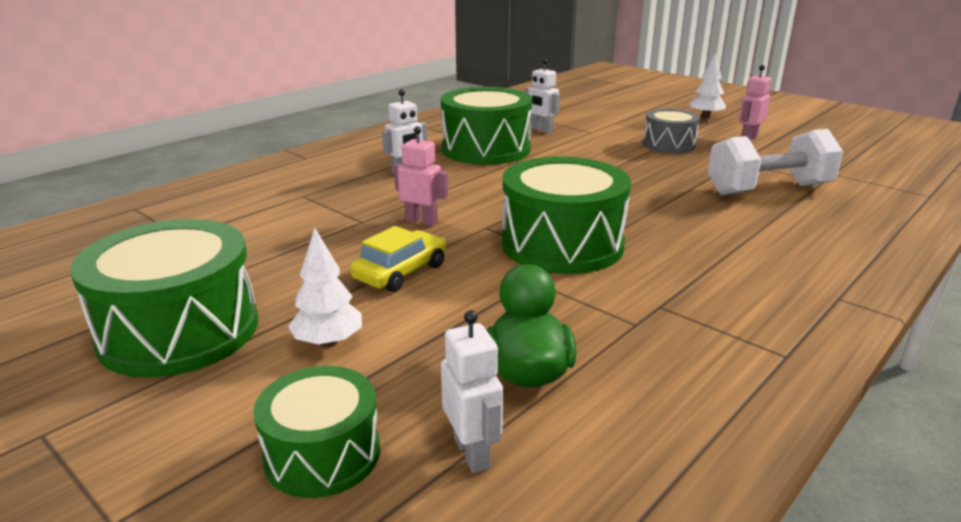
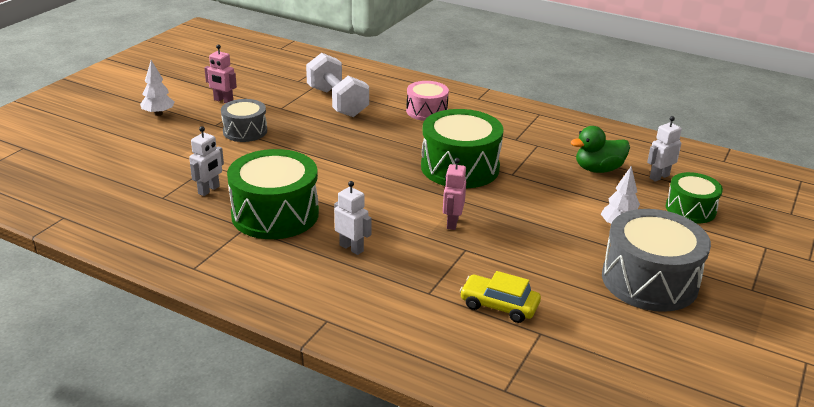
camera: 105 degrees left, 5 degrees up
(179, 331) = (649, 281): green drum -> grey drum
(400, 272) = (531, 218): yellow car -> yellow car (499, 305)
(758, 244) = (426, 111): none -> pink drum

